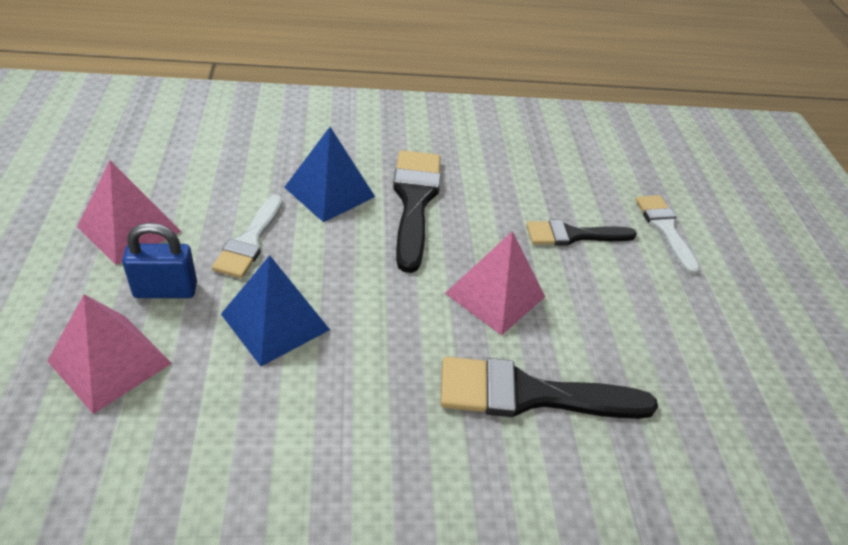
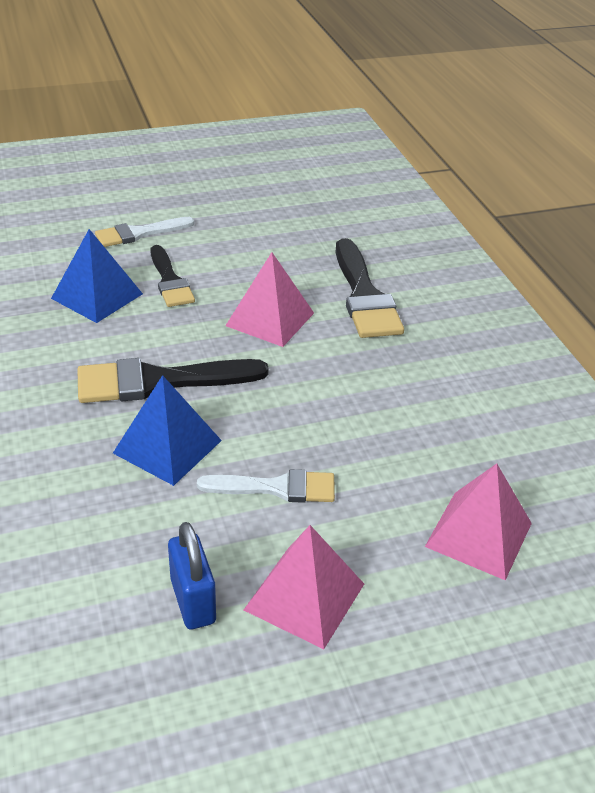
camera: 100 degrees left, 5 degrees down
(165, 290) = (376, 529): blue padlock -> blue padlock (193, 601)
(275, 322) = (372, 441): blue pyramid -> blue pyramid (97, 296)

